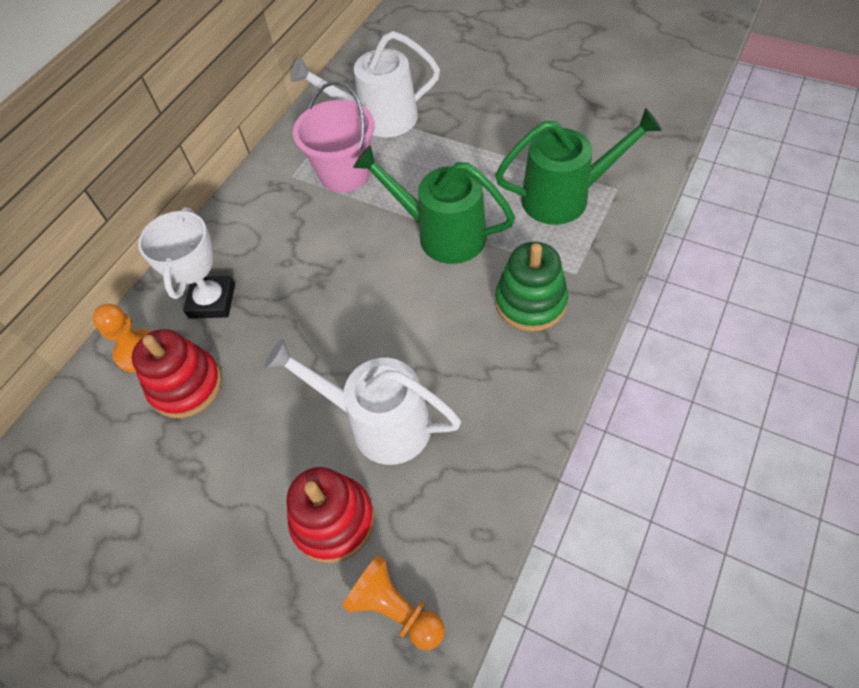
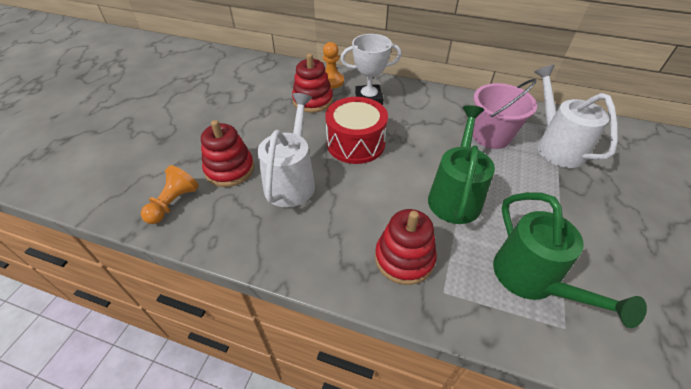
camera: 75 degrees right, 10 degrees down
(317, 331) = (355, 143): none -> red drum
(530, 302) = (404, 258): green stacking toy -> red stacking toy

